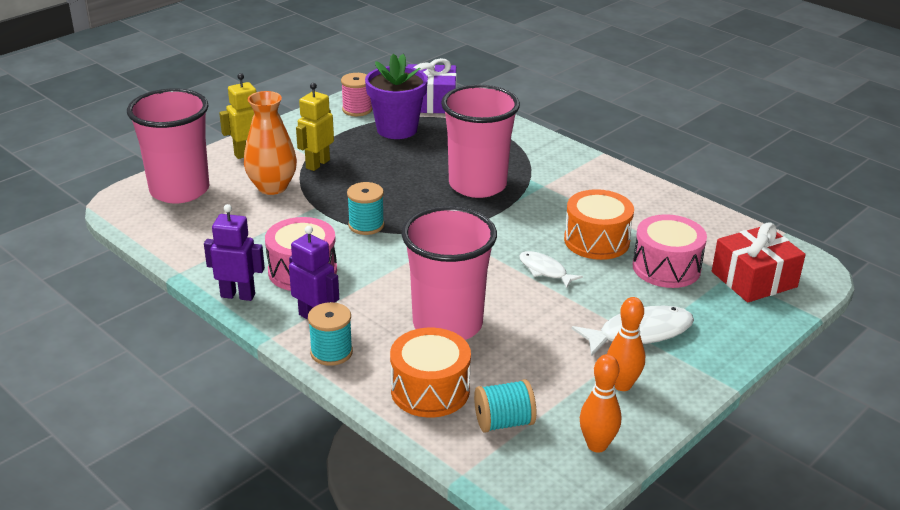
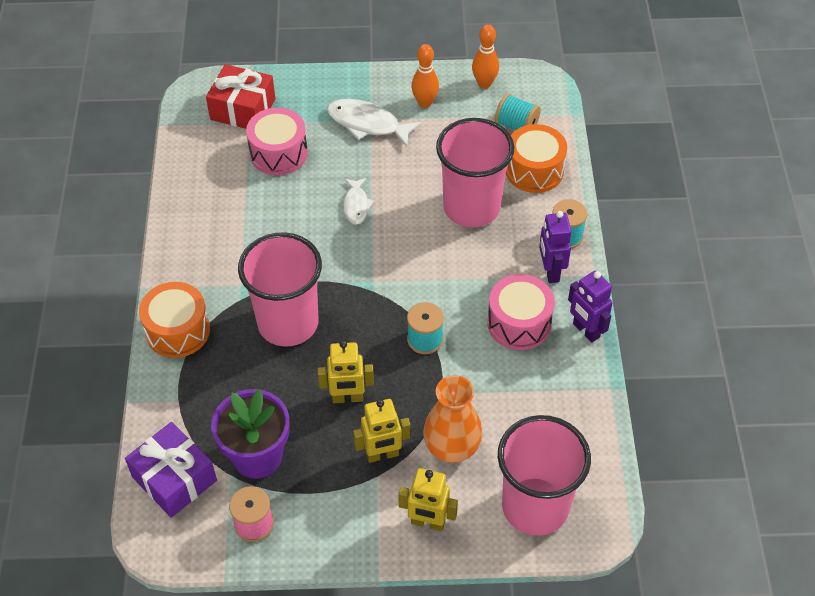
camera: 135 degrees left, 20 degrees up
(378, 174) = (347, 398): none -> yellow robot
(596, 241) = (286, 205): orange drum -> orange drum (178, 330)

